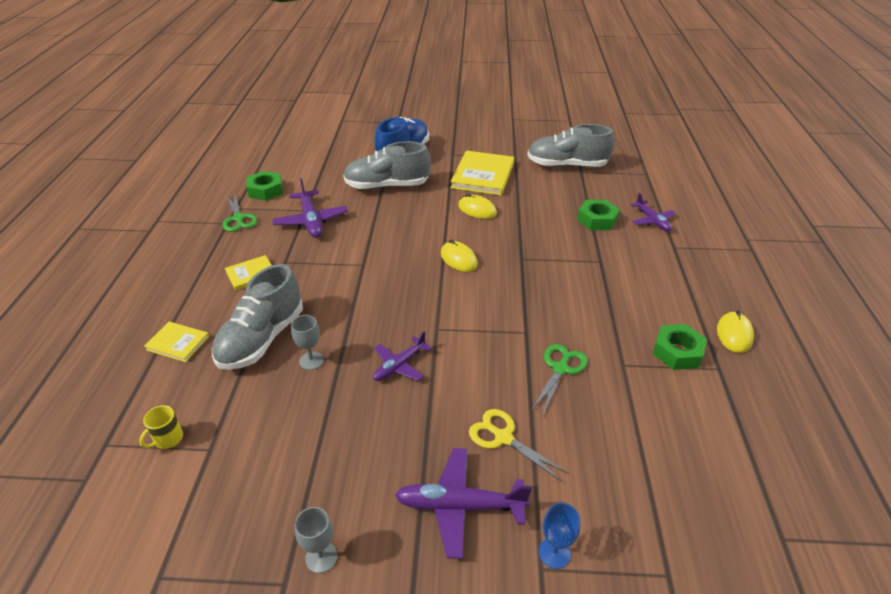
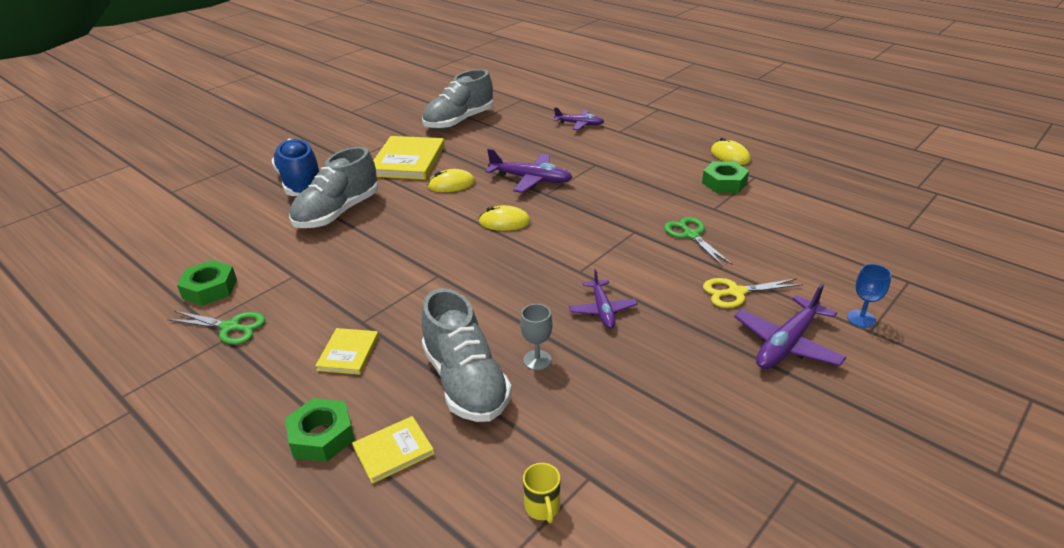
camera: 50 degrees left, 5 degrees down
(311, 220) = (318, 279): purple plane -> purple plane (530, 179)
(321, 557) = (784, 443): grey goblet -> none
(483, 175) = (408, 161): yellow book -> yellow book turned 45 degrees clockwise
(597, 220) = (546, 142): green nut -> green nut (322, 436)

